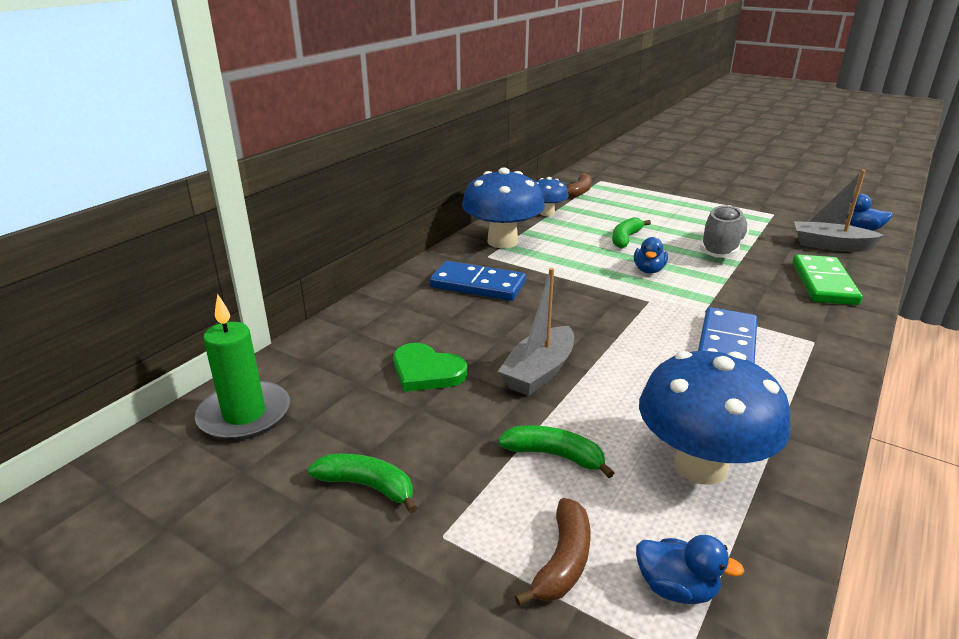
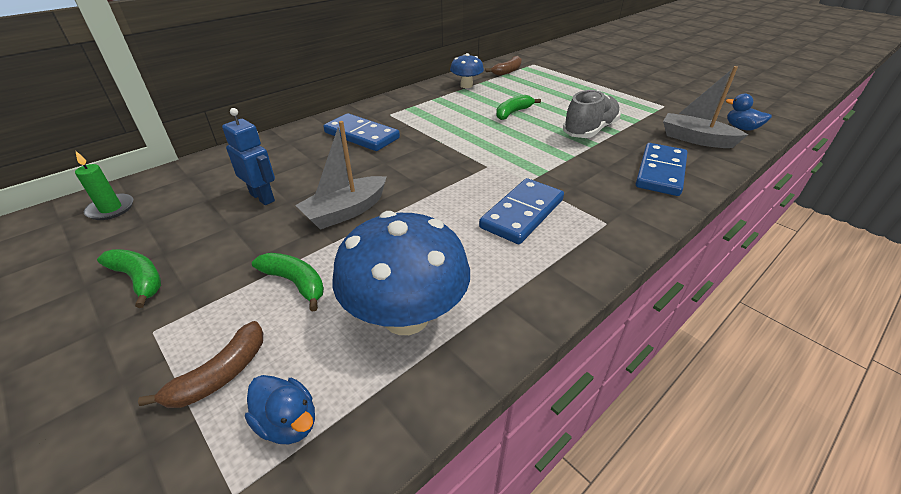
camera: 15 degrees right, 10 degrees up
(244, 415) = (111, 209): green candle -> green candle, size x0.62
(426, 371) = (262, 197): green heart -> blue robot
(502, 242) = (411, 104): blue mushroom -> none
(648, 270) = (509, 141): blue duck -> none
(823, 283) = (660, 172): green domino -> blue domino

